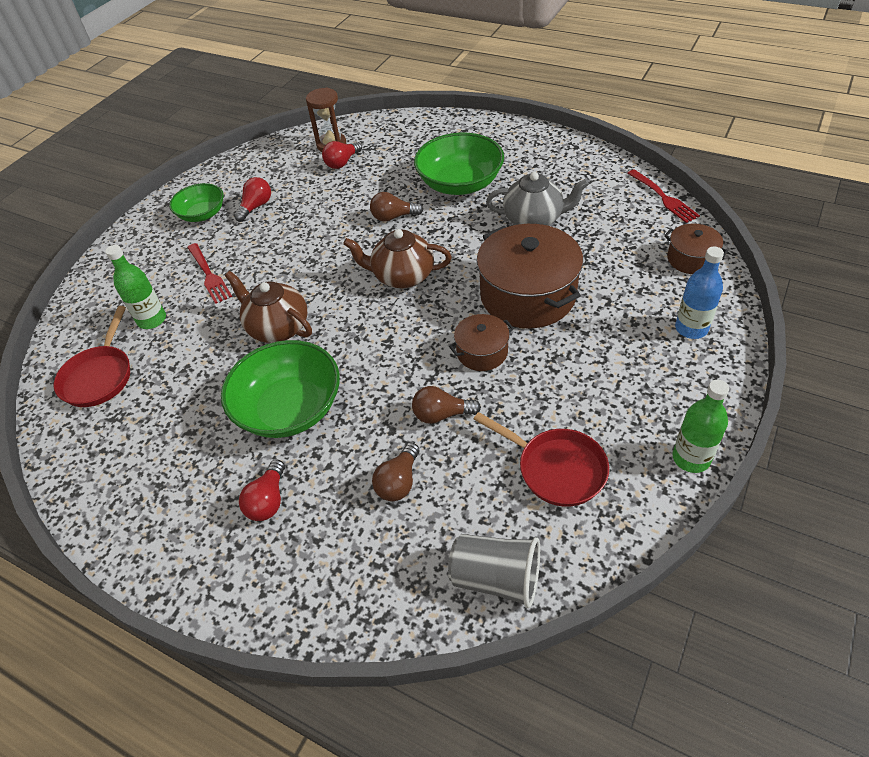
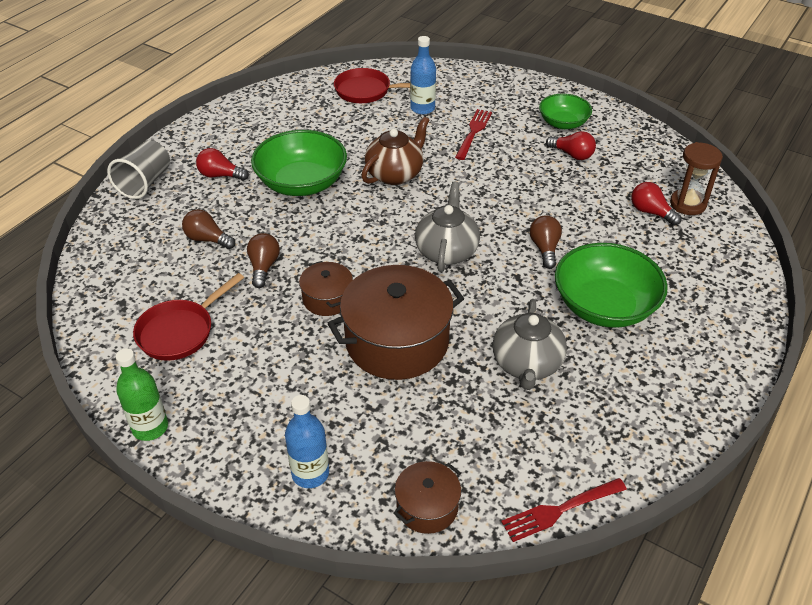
camera: 90 degrees right, 5 degrees down
(152, 320) = (422, 108): green bottle -> blue bottle
(208, 274) = (473, 133): red fork -> red fork turned 135 degrees clockwise
(402, 276) = (447, 251): brown teapot -> grey teapot
(496, 578) = (103, 285): grey cup -> grey cup (145, 183)

